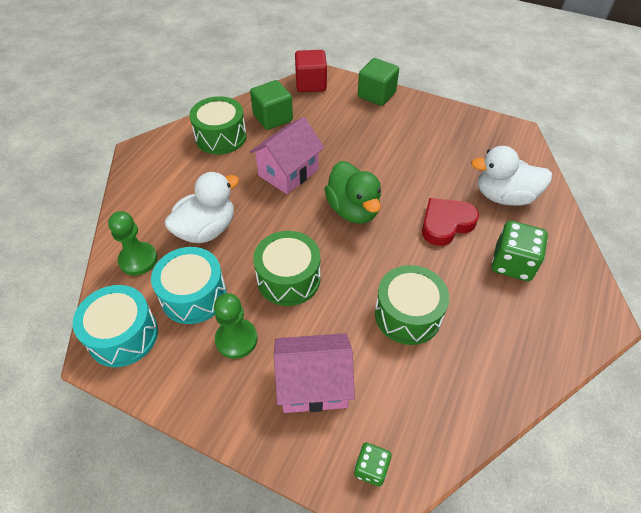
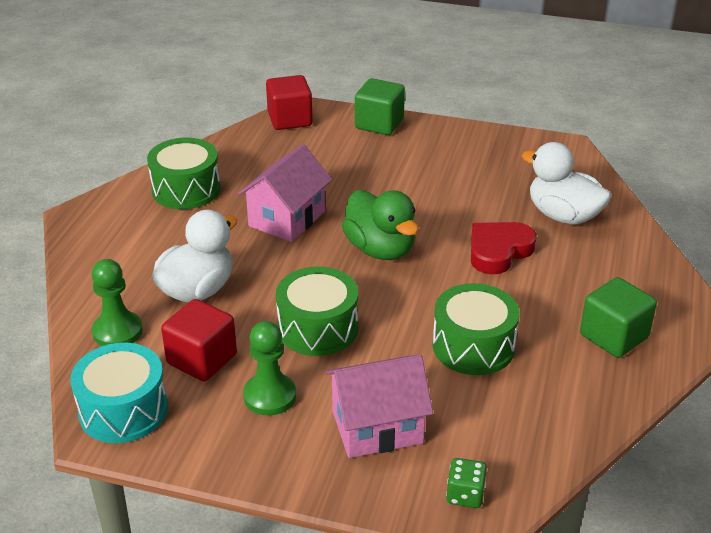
camera: 10 degrees left, 15 degrees down
(193, 295) = (202, 359): turquoise drum -> red cube
(273, 118) = (249, 162): green cube -> green cube (613, 336)
(504, 196) = (563, 216): white duck -> white duck turned 45 degrees clockwise
(512, 263) = (586, 282): green dice -> none

